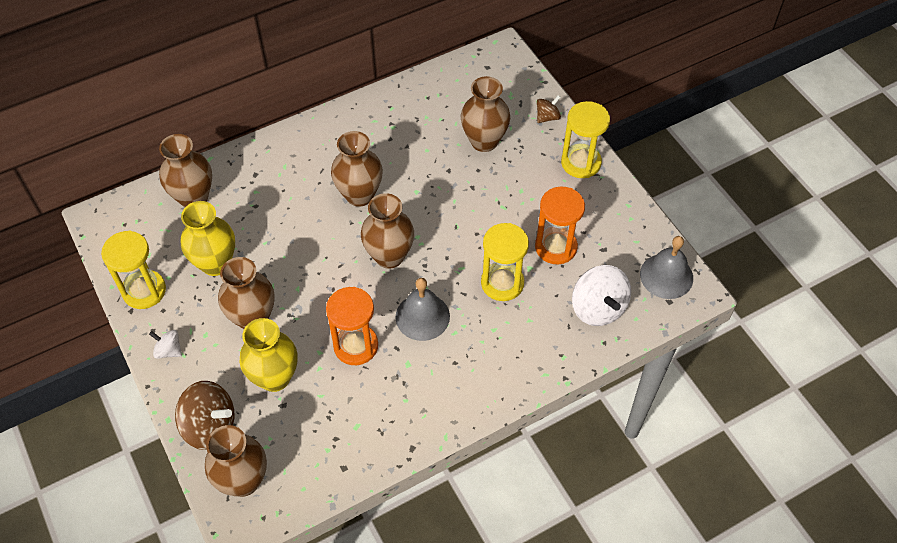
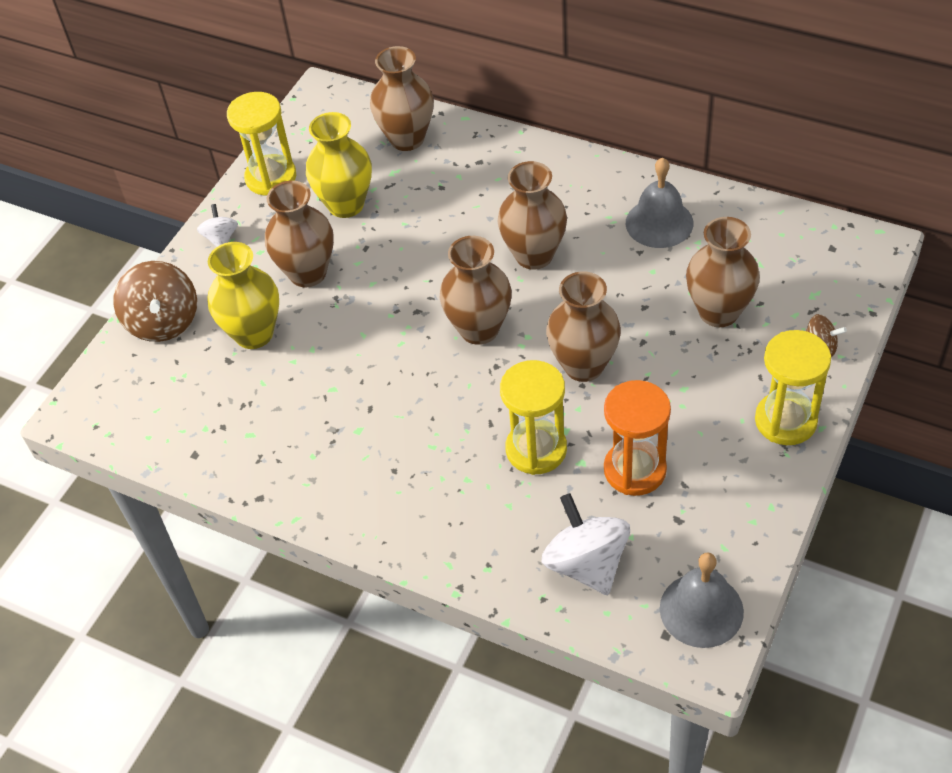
camera: 60 degrees right, 5 degrees down
(243, 481) = (123, 385): brown vase -> brown vase (583, 365)
(356, 346) = (343, 373): orange hourglass -> none
(422, 316) = (428, 405): grey bell -> grey bell (659, 223)
(598, 308) = (586, 564): white spinning top -> white spinning top turned 120 degrees clockwise

